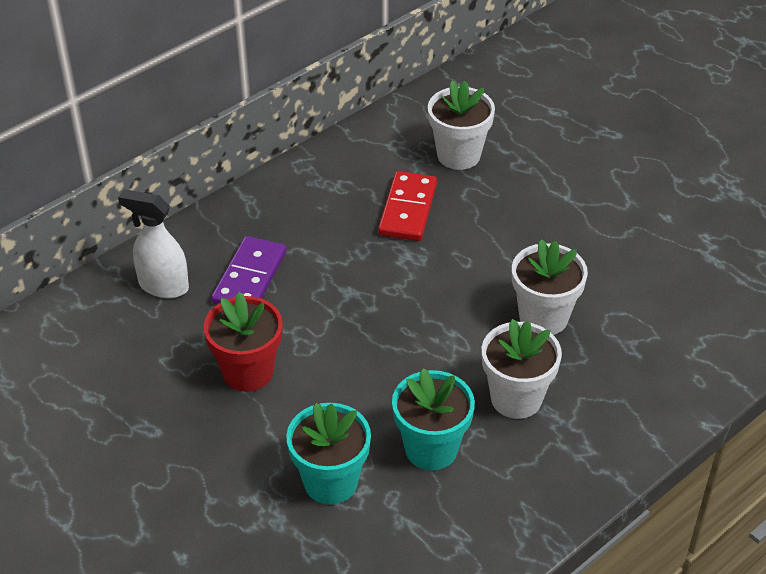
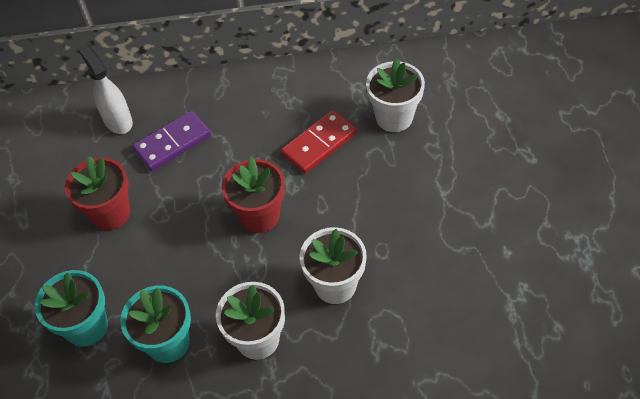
camera: 40 degrees right, 10 degrees up
(411, 297) = (259, 216): none -> red flower pot

